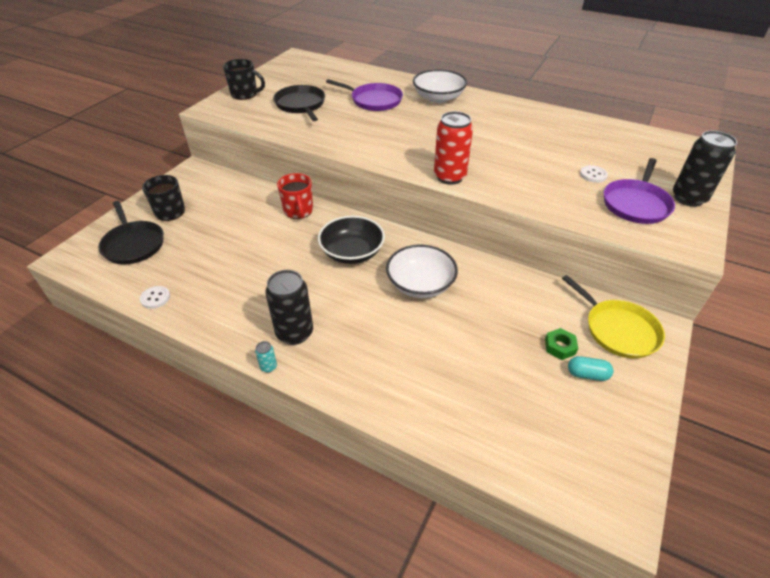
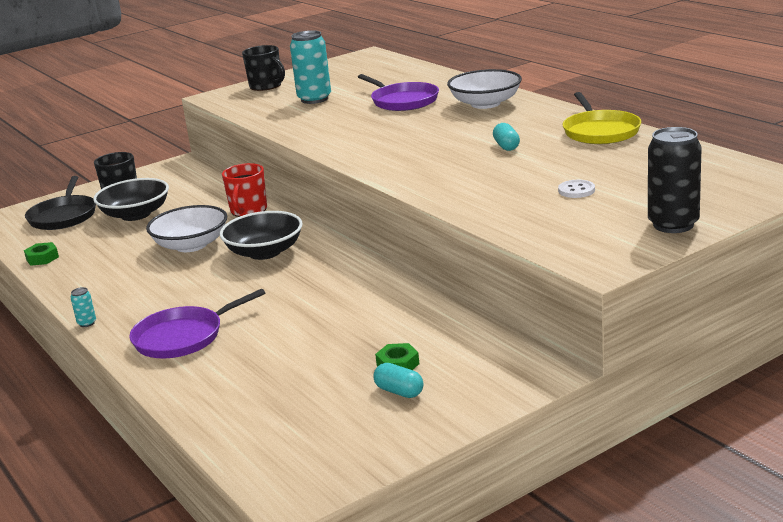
camera: 30 degrees right, 20 degrees down
(155, 298) = (42, 258): white button -> green nut
(202, 231) = (135, 214): none -> black bowl
(294, 333) = (137, 304): black can -> none
(301, 105) = (314, 99): black pan -> turquoise can
(420, 284) = (306, 289): white bowl -> white bowl (191, 245)
(449, 177) = (395, 174): red can -> none
(498, 138) = (506, 146): none -> turquoise capsule
(618, 330) = (489, 364): yellow pan -> yellow pan (600, 131)
(636, 204) = (591, 221): purple pan -> purple pan (183, 337)

